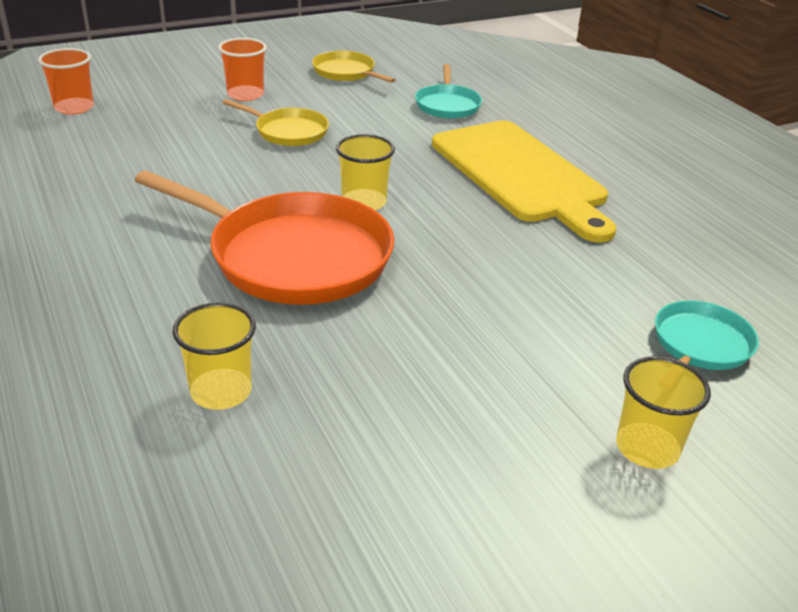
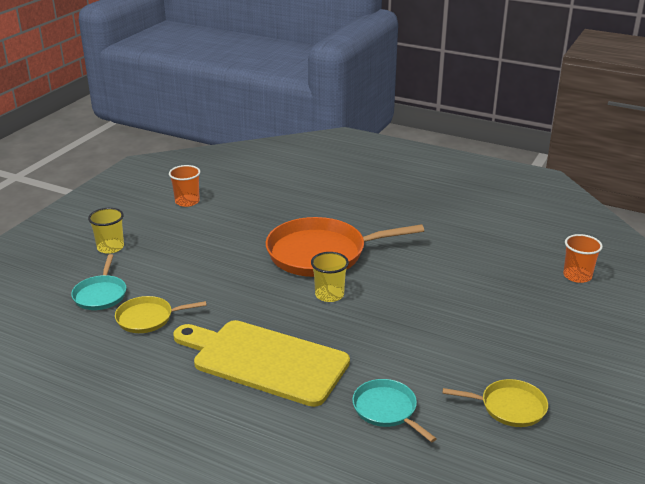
camera: 145 degrees right, 5 degrees down
(221, 391) = (277, 204): yellow cup -> none
(245, 94) = (522, 339): orange cup -> orange cup (187, 201)
(288, 131) = (442, 322): yellow pan -> yellow pan (148, 318)

